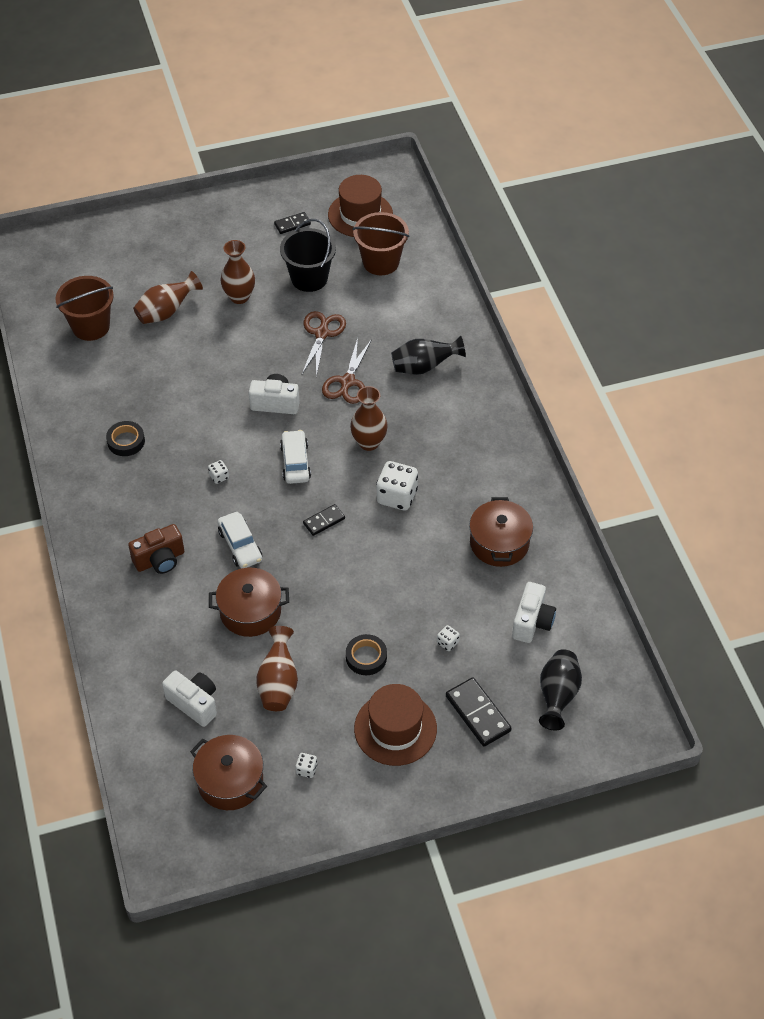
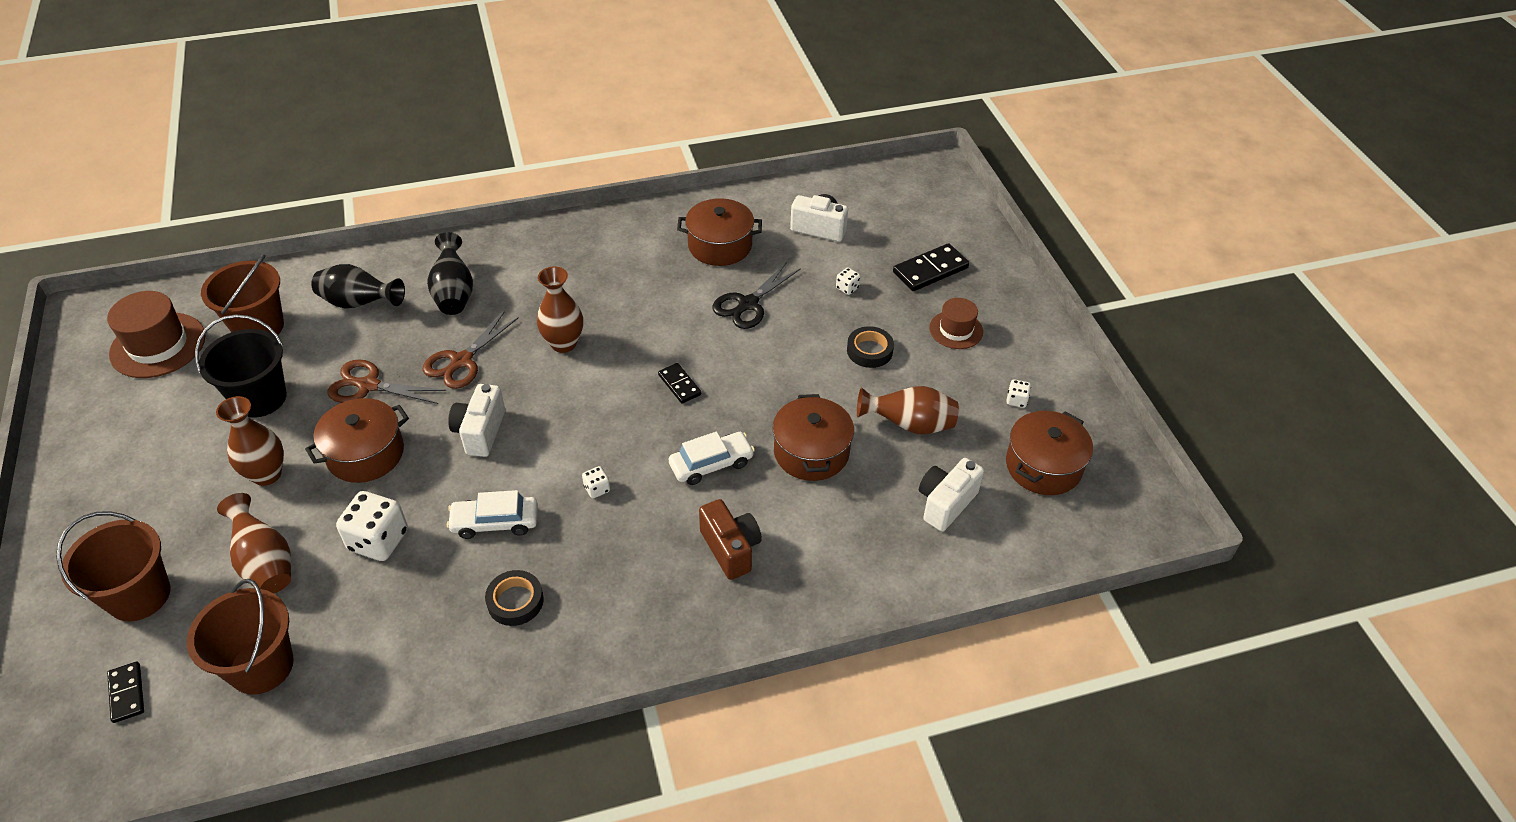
camera: 90 degrees left, 5 degrees down
(146, 260) = (139, 595): none -> brown bucket
(256, 343) = (365, 454): none -> brown pot
(292, 224) = (142, 416): black domino -> black domino (127, 693)
(295, 462) = (584, 411): white car -> white car (495, 522)
(347, 382) = (461, 361): brown scissors -> brown scissors turned 105 degrees clockwise
(395, 728) = (956, 330): brown hat -> brown hat, size x0.61
(397, 496) = (648, 321): white dice -> white dice (378, 540)
(421, 566) = (747, 304): none -> black scissors
(557, 696) = (904, 217): black vase -> black vase (359, 303)

